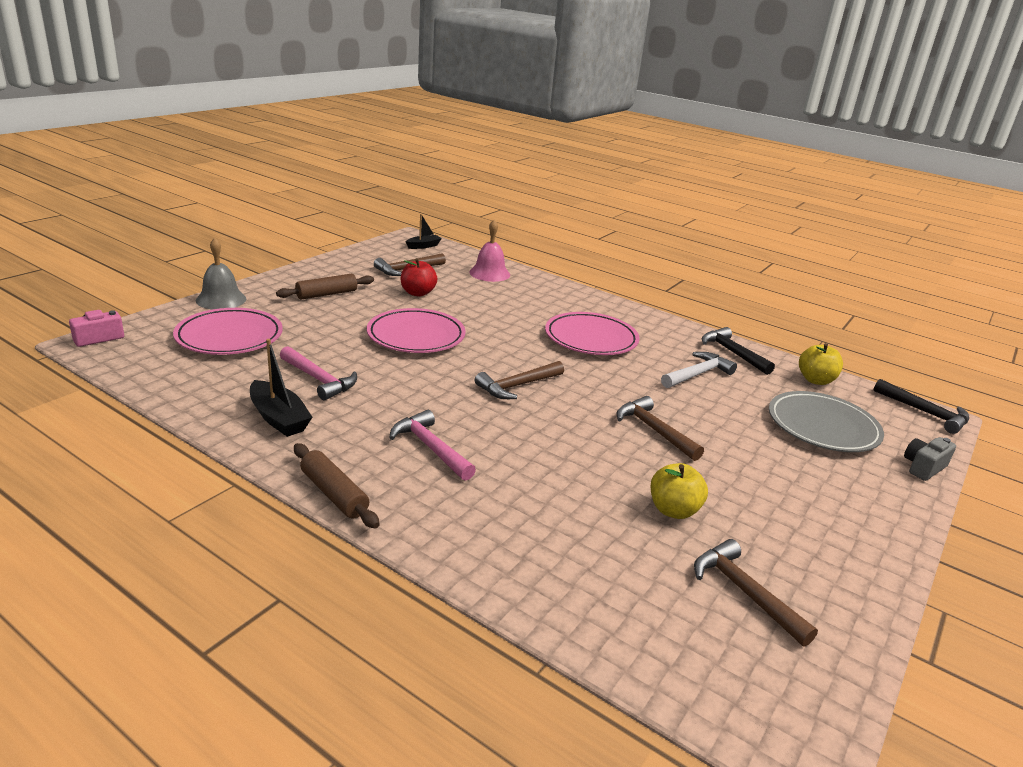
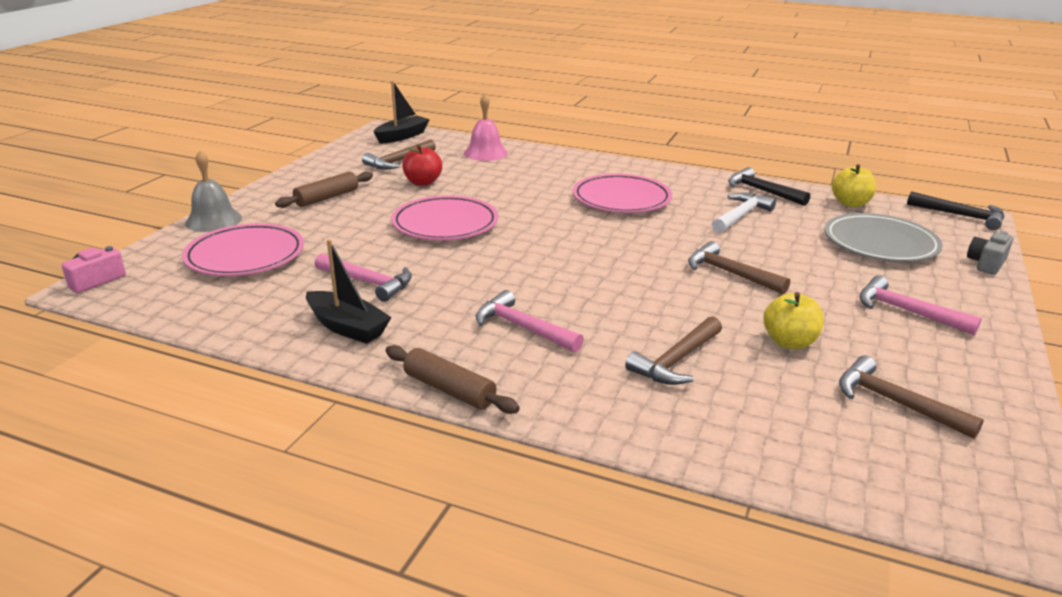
camera: 10 degrees left, 0 degrees up
(423, 246) = (402, 136): black boat -> black boat, size x1.55
(517, 386) = (575, 255): brown hammer -> brown hammer (676, 361)
(810, 501) = (906, 311): none -> pink hammer

